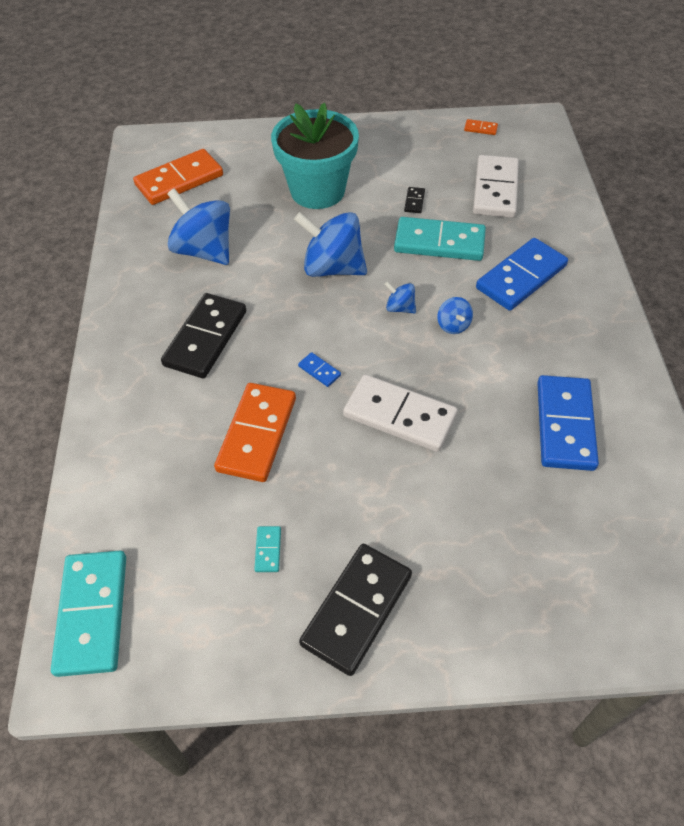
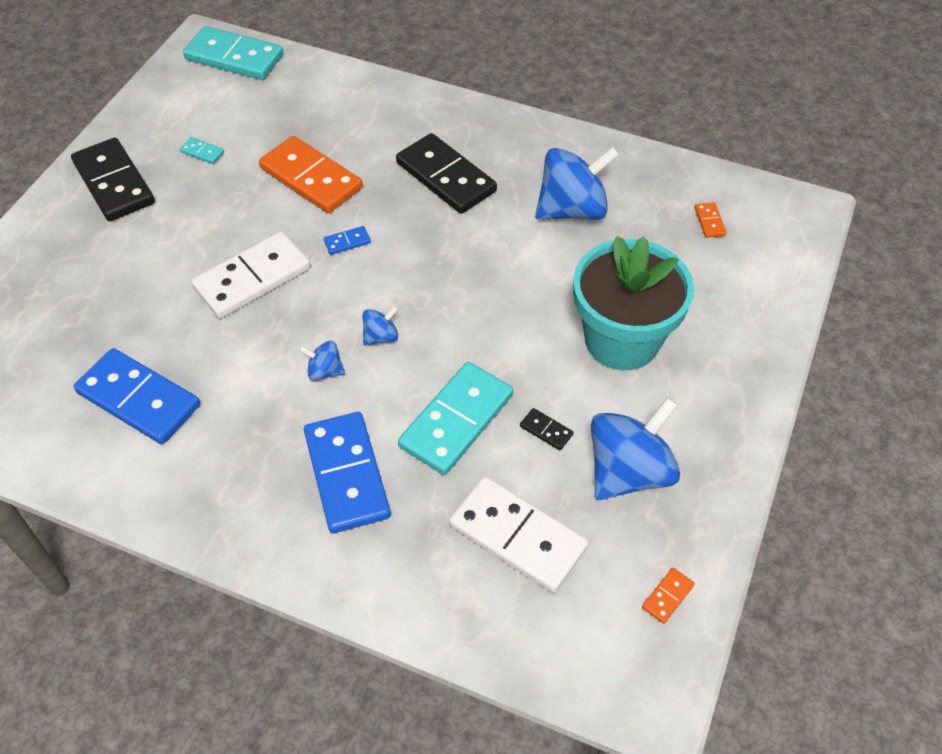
camera: 115 degrees right, 0 degrees up
(179, 180) = (709, 221): orange domino -> orange domino, size x0.41
(333, 268) = (478, 304): blue spinning top -> blue spinning top (628, 471)

